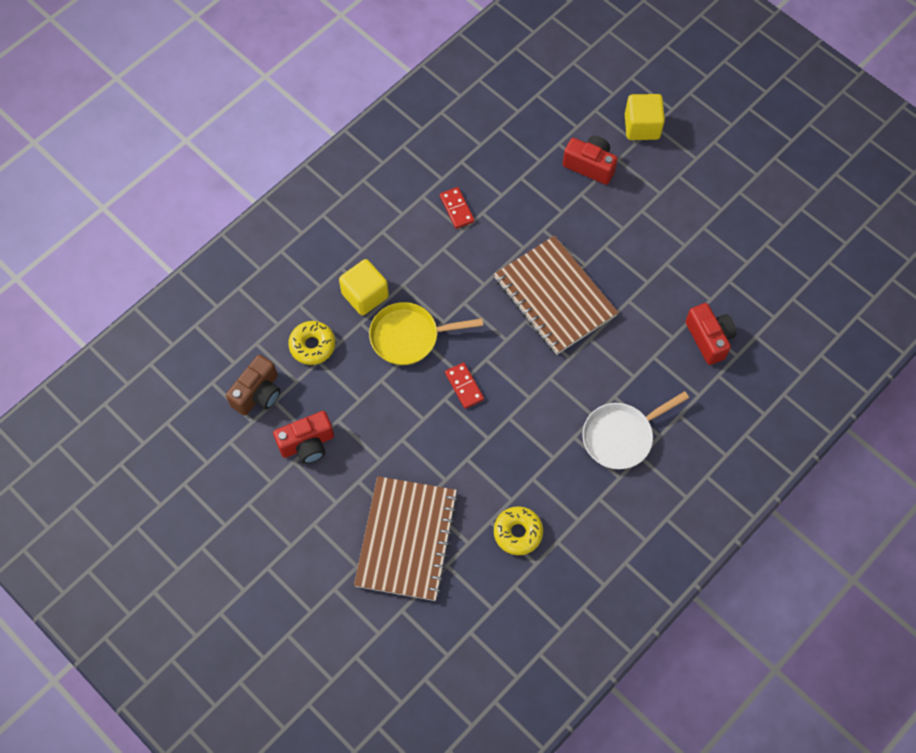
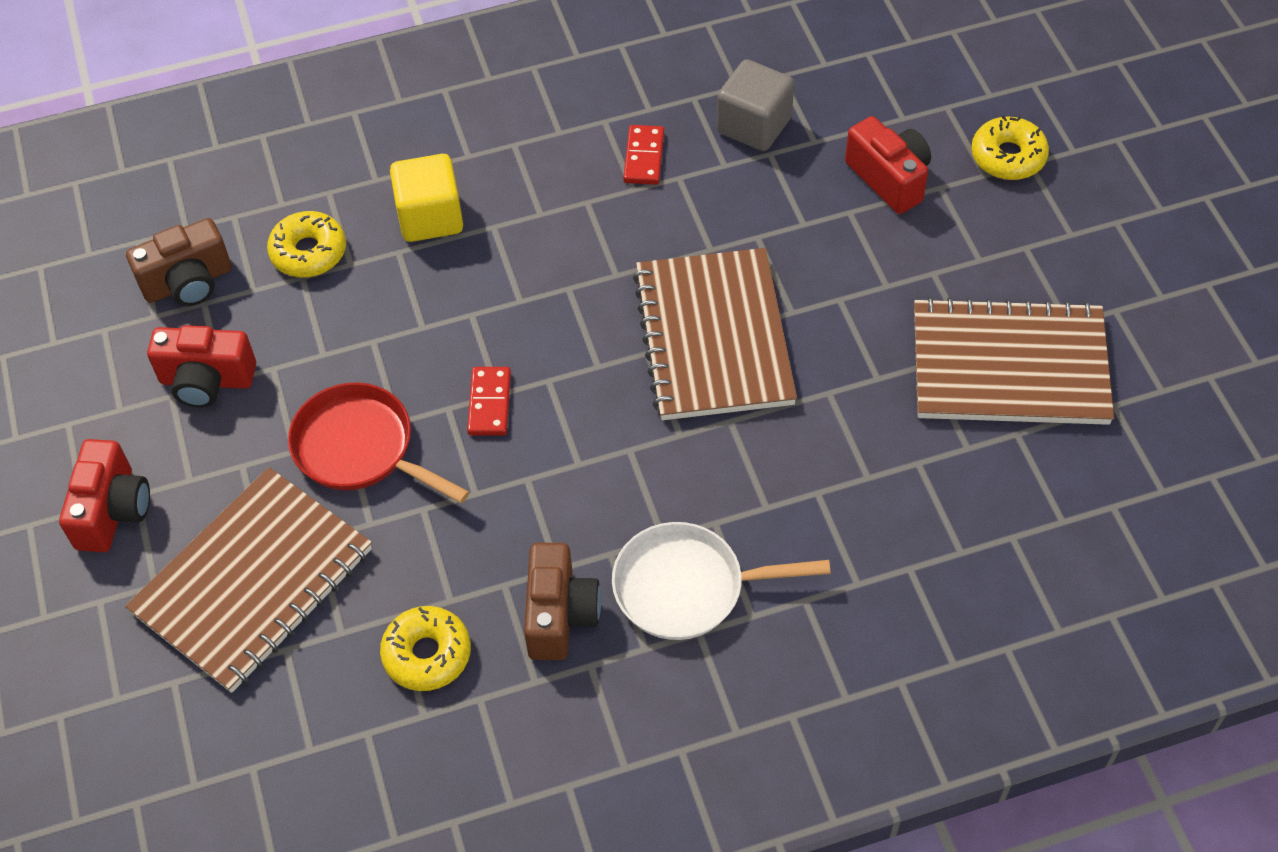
camera: 30 degrees right, 10 degrees down
(409, 336) = (455, 299): yellow pan -> none
(414, 442) = (360, 448): none -> red pan
(503, 164) = (754, 125): none -> grey cube
(569, 480) = (559, 615): none -> brown camera
(642, 127) = (1008, 157): yellow cube -> yellow donut
(706, 246) = (1009, 366): none -> brown notebook
(709, 339) = (928, 505): red camera -> red camera (113, 511)

